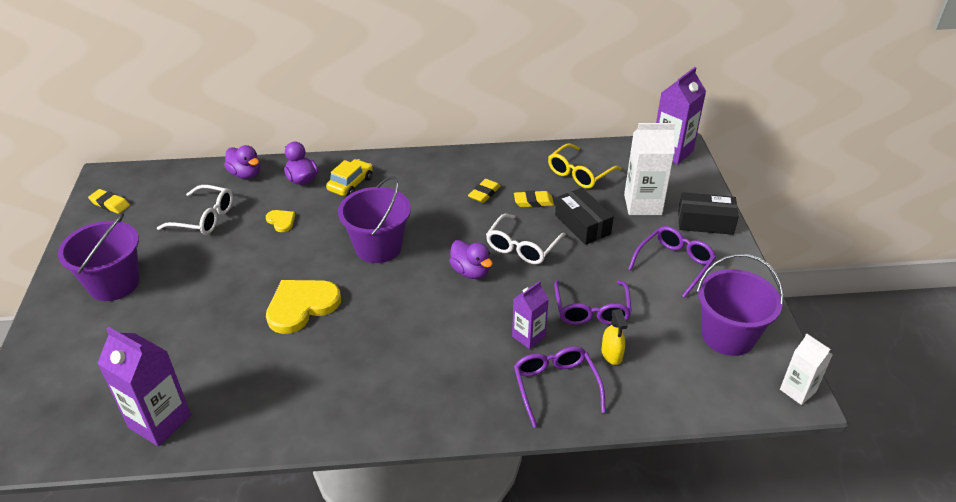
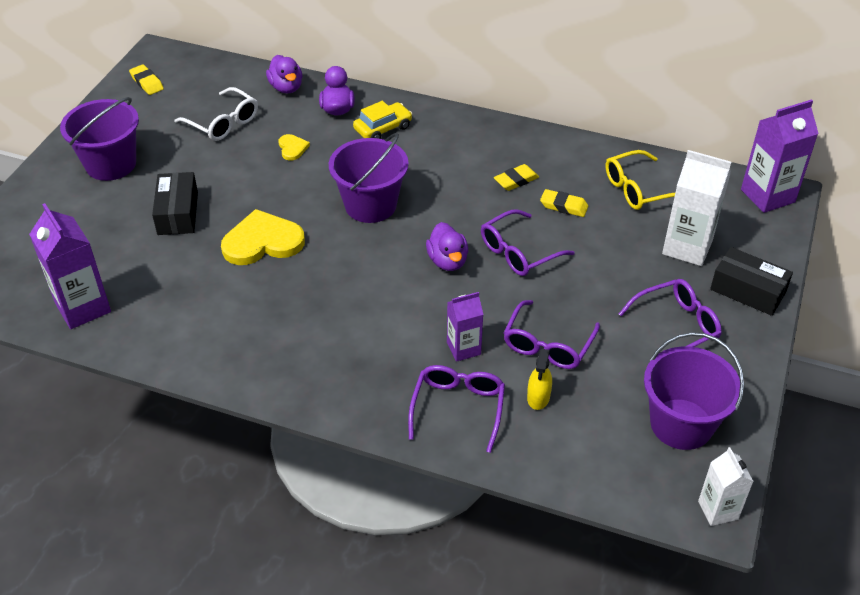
camera: 25 degrees right, 5 degrees up
(522, 247) = (519, 252): white glasses -> purple glasses
(582, 224) = (601, 248): black box -> black box (178, 213)

